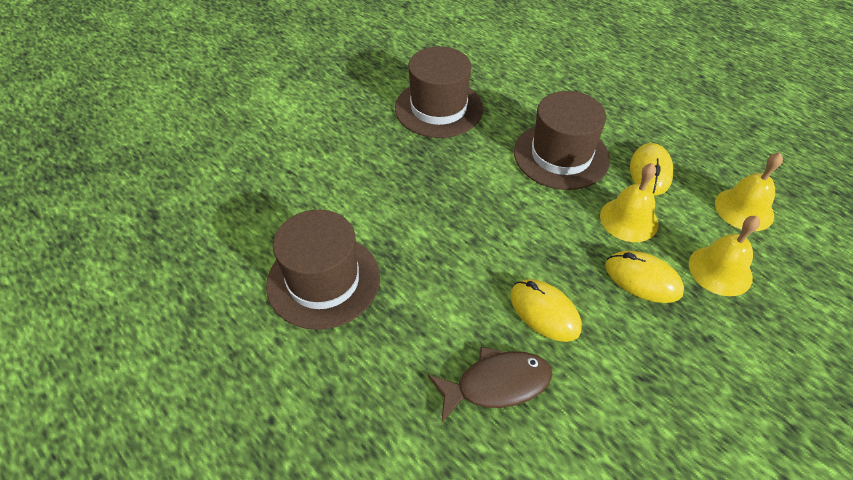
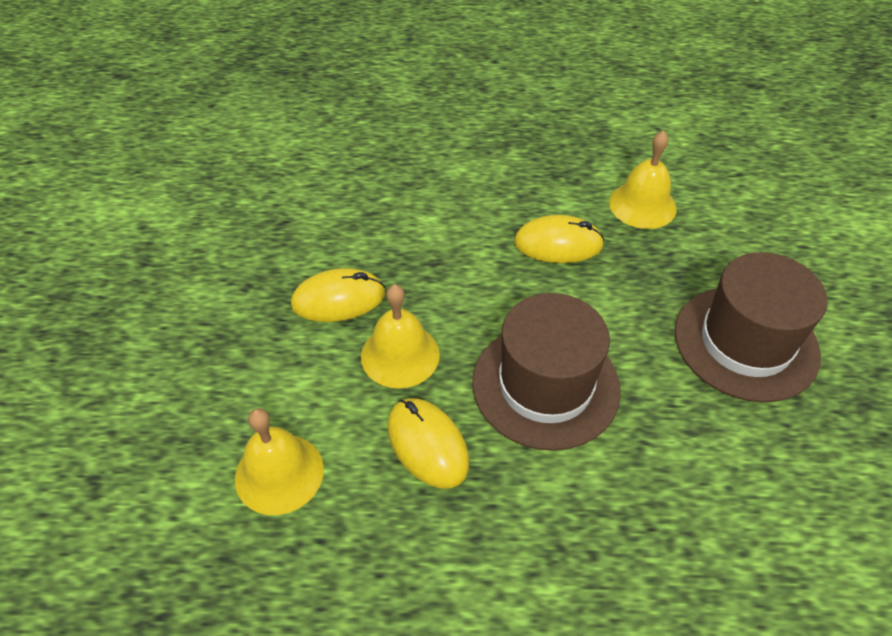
camera: 135 degrees right, 0 degrees up
(323, 280) = (578, 128): brown hat -> none
(496, 384) = (385, 153): brown fish -> none
(544, 312) = (398, 215): yellow mouse -> yellow mouse (558, 244)
(720, 270) = (268, 363): yellow bell -> yellow bell (642, 205)

